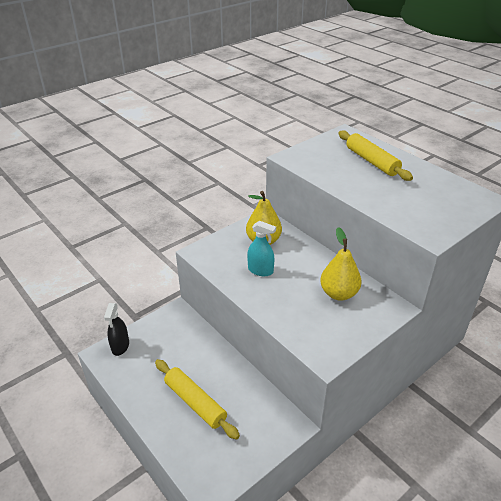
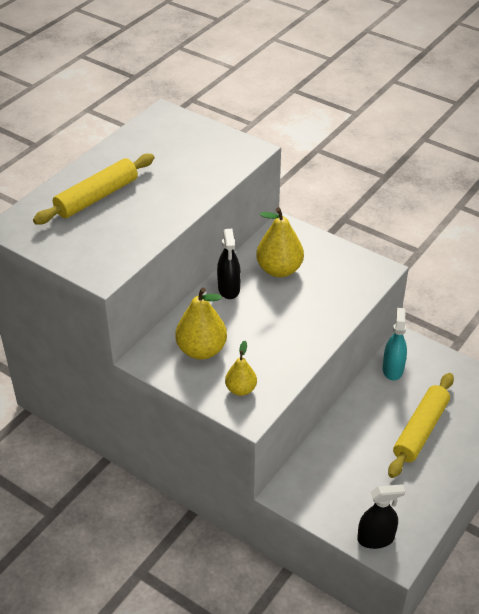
camera: 105 degrees left, 5 degrees up
(221, 252) = (241, 389): none -> yellow pear
(260, 270) = (264, 342): turquoise spray bottle -> turquoise spray bottle (392, 369)
(322, 263) = (229, 289): none -> black spray bottle

